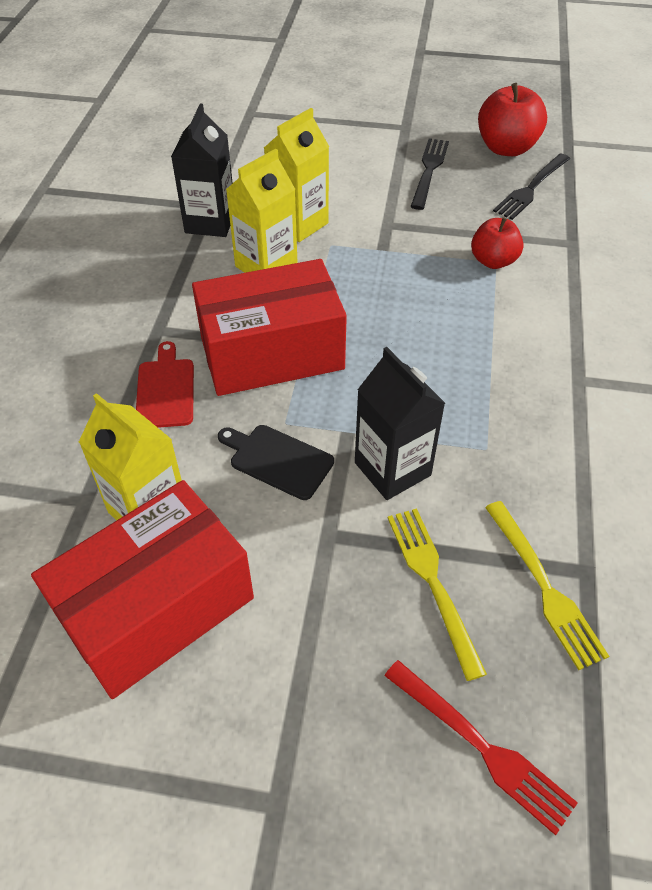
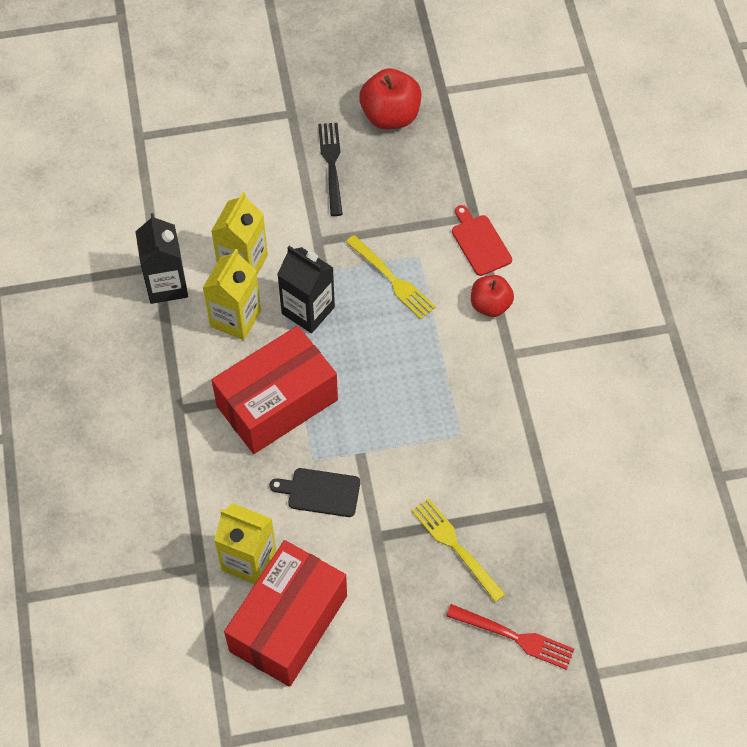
camera: 20 degrees left, 10 degrees up
(165, 390) = (212, 461): red cutting board -> red cutting board (480, 242)
(392, 469) = (402, 473): black carton -> black carton (308, 310)
(493, 261) = (416, 256): red apple -> red apple (490, 305)
(531, 189) = (425, 162): black fork -> none
(545, 587) = (526, 526): yellow fork -> yellow fork (392, 279)

